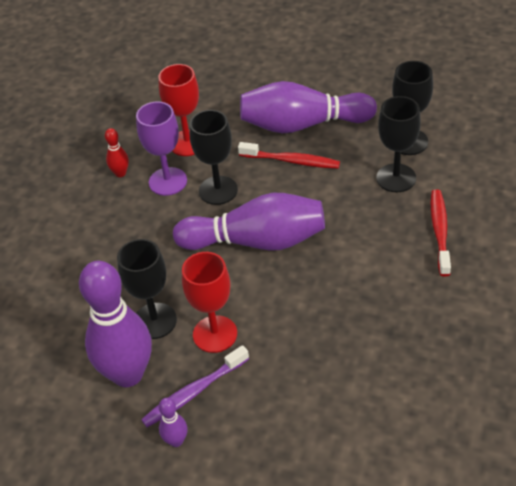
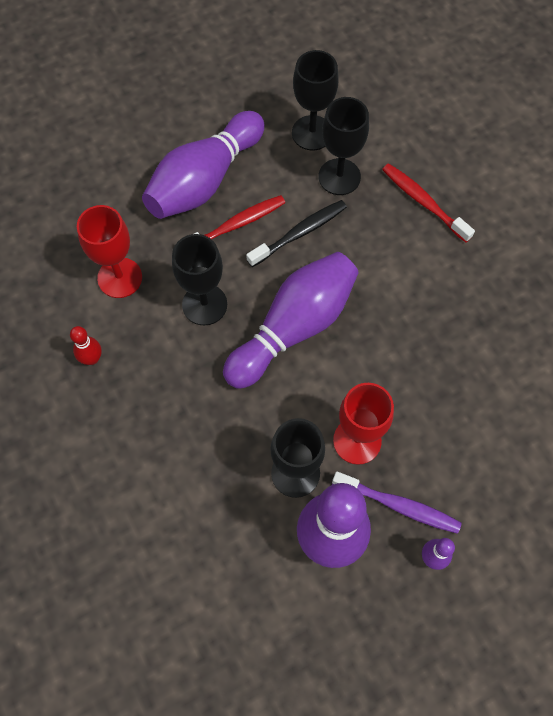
camera: 50 degrees left, 20 degrees up
(168, 181) = (148, 331): purple goblet -> none
(193, 392) = (399, 505): purple toothbrush -> purple toothbrush turned 75 degrees counterclockwise
(327, 192) = (299, 233): none -> black toothbrush

